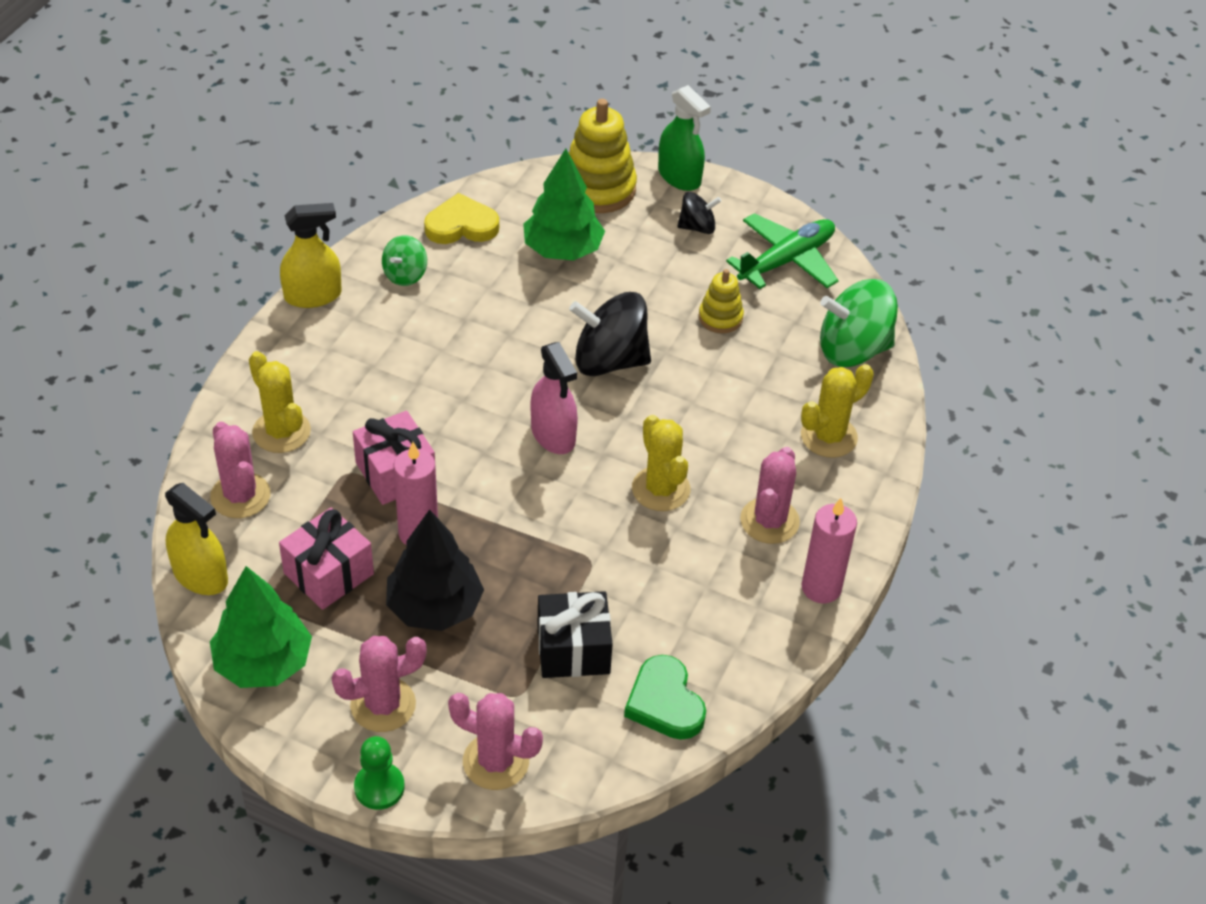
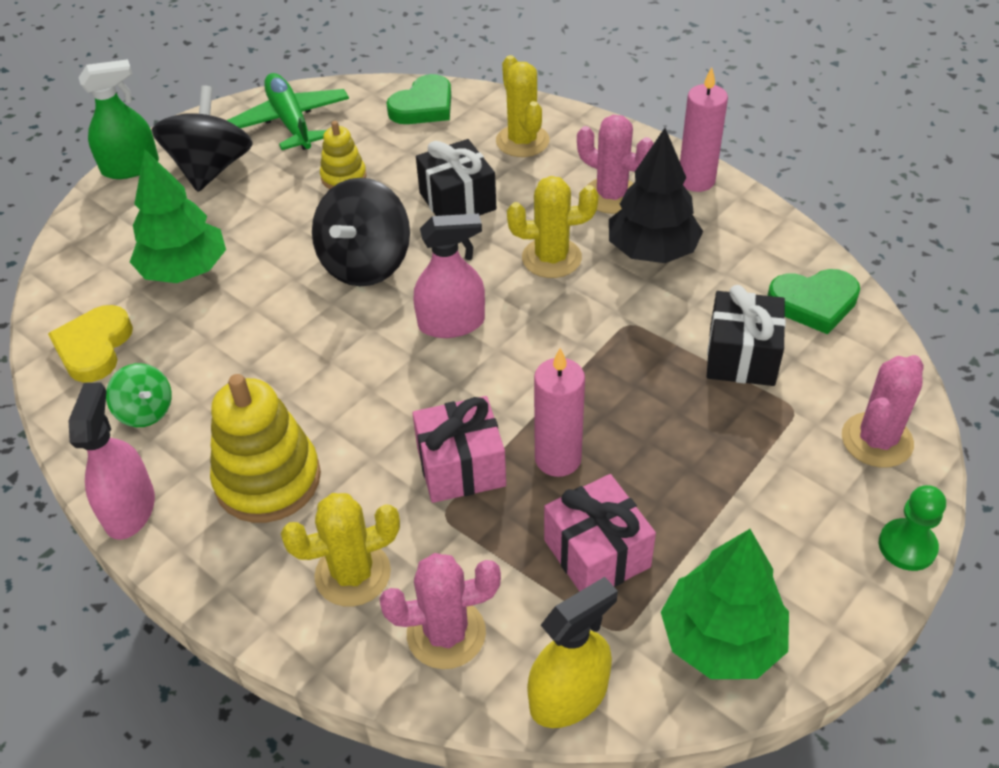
camera: 70 degrees left, 0 degrees up
(313, 295) = (129, 509): yellow spray bottle -> pink spray bottle
(383, 705) = (796, 527): pink cactus -> none
(434, 607) = (666, 460): black tree -> black tree (652, 251)
(598, 189) = (109, 227): yellow stacking toy -> yellow stacking toy (268, 480)
(697, 227) = (211, 169): black spinning top -> black spinning top, size x1.86
(716, 405) = (457, 201): none -> black gift
(853, 349) = (423, 106): green spinning top -> green heart

